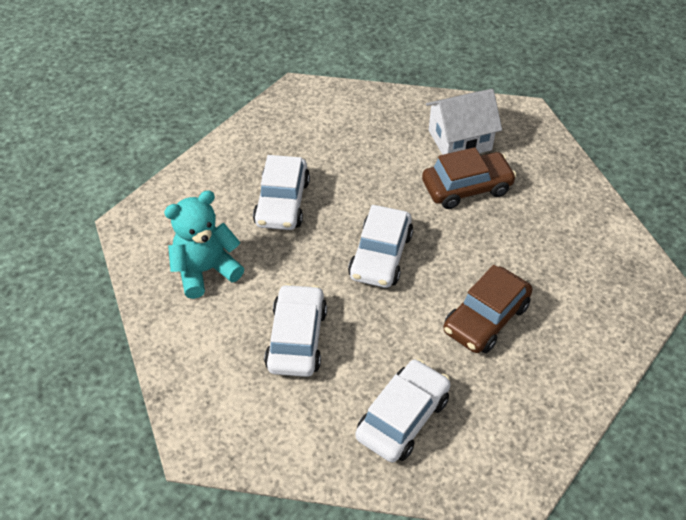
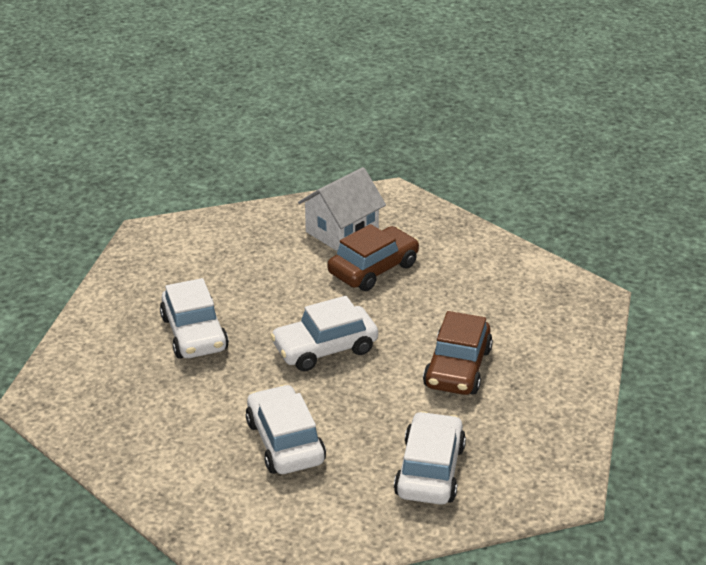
camera: 25 degrees left, 15 degrees down
(206, 270) = (151, 415): turquoise teddy bear -> none
(381, 256) = (325, 348): white car -> white car turned 75 degrees clockwise

